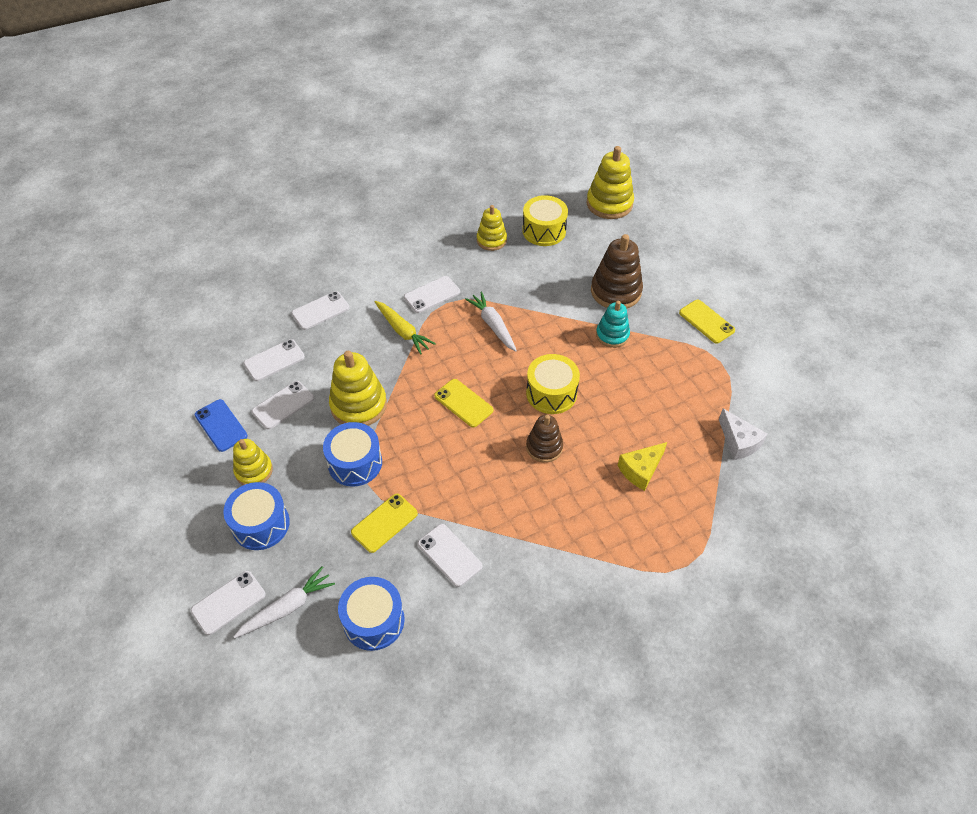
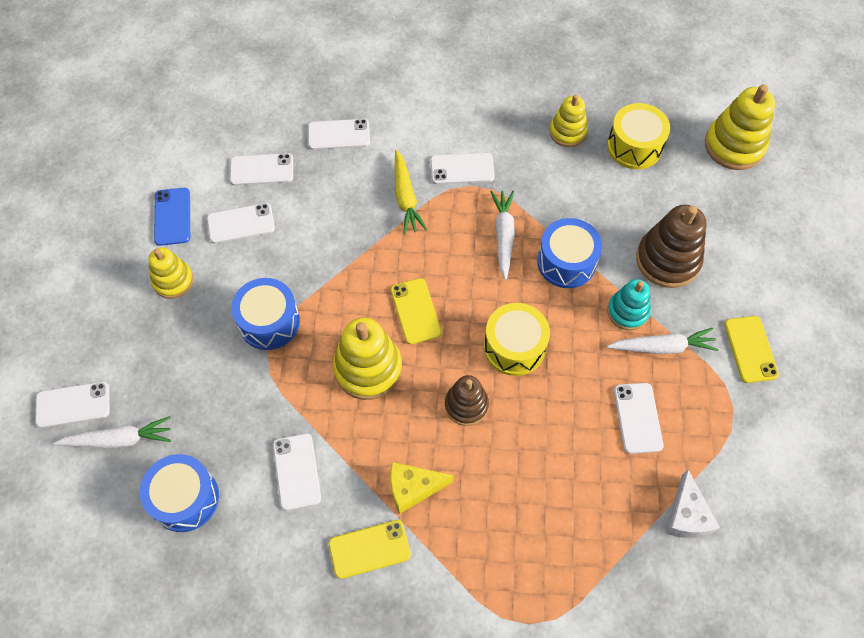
camera: 30 degrees right, 10 degrees up
(261, 524) = (146, 340): blue drum -> blue drum (566, 262)
(358, 405) = (311, 260): yellow stacking toy -> yellow stacking toy (368, 368)
(384, 523) = (257, 402): yellow phone -> yellow phone (369, 549)
(641, 470) = (552, 487): yellow cheese -> yellow cheese (413, 488)
(650, 346) = (662, 347): none -> white carrot
(665, 398) = (637, 418): none -> white phone

